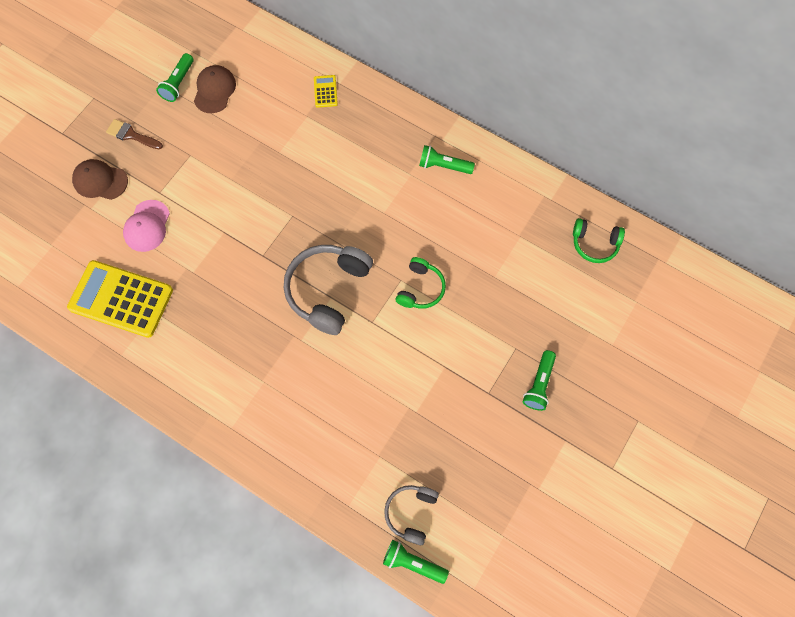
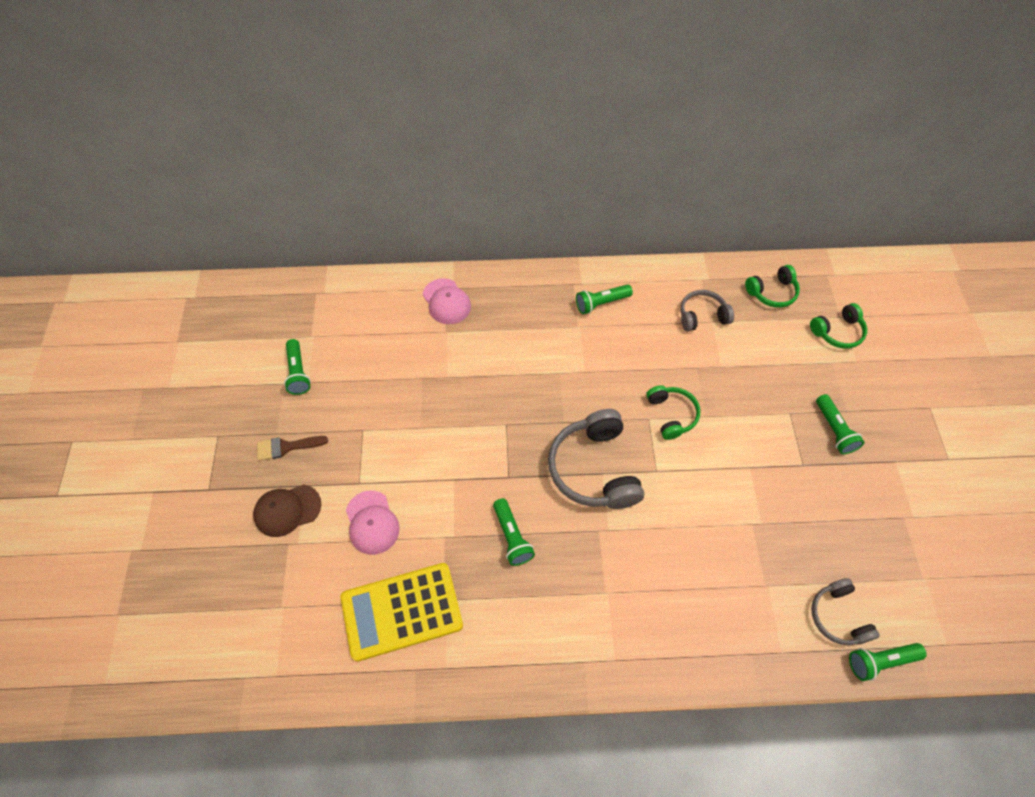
camera: 35 degrees left, 10 degrees down
(214, 90) = (340, 359): brown cap -> none
(231, 299) = (512, 537): none -> green flashlight
(325, 91) = (446, 302): yellow calculator -> pink cap
(516, 227) = (702, 316): none -> grey headphones
(619, 311) = (837, 332): none -> green headphones

